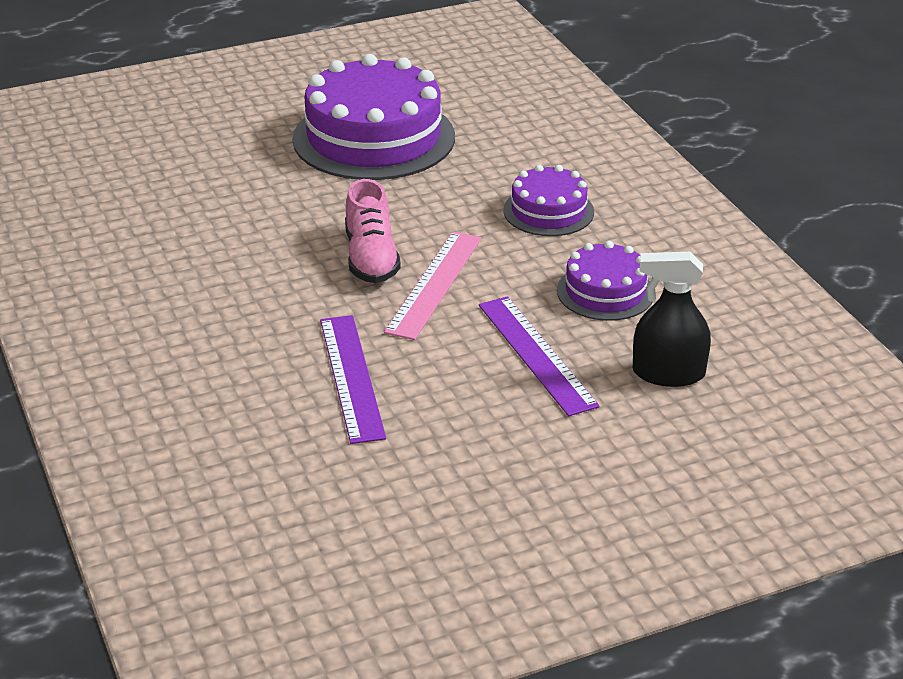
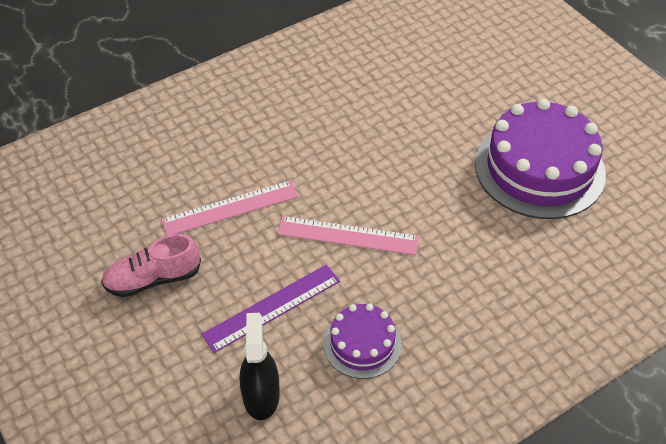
camera: 80 degrees right, 15 degrees up
(352, 377) = (230, 208): purple ruler -> pink ruler
(371, 258) = (372, 195): pink shoe -> pink shoe (153, 279)
(548, 211) = (469, 294): purple cake -> none

